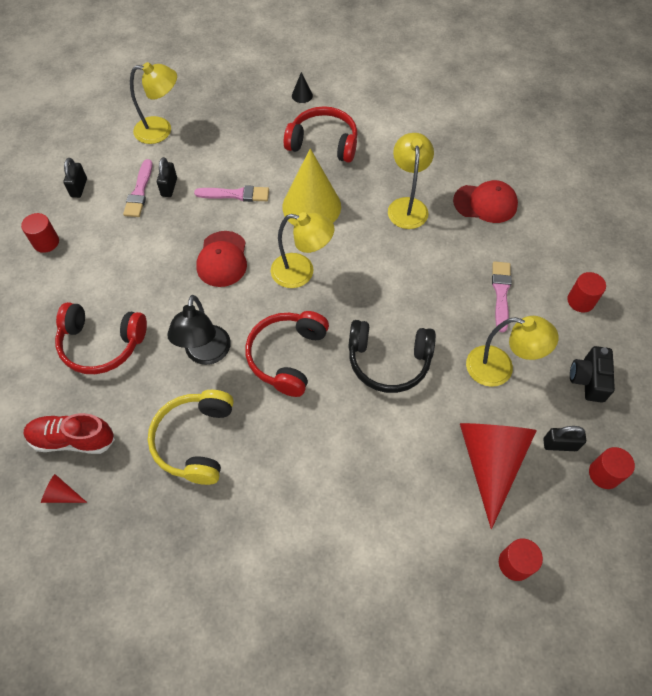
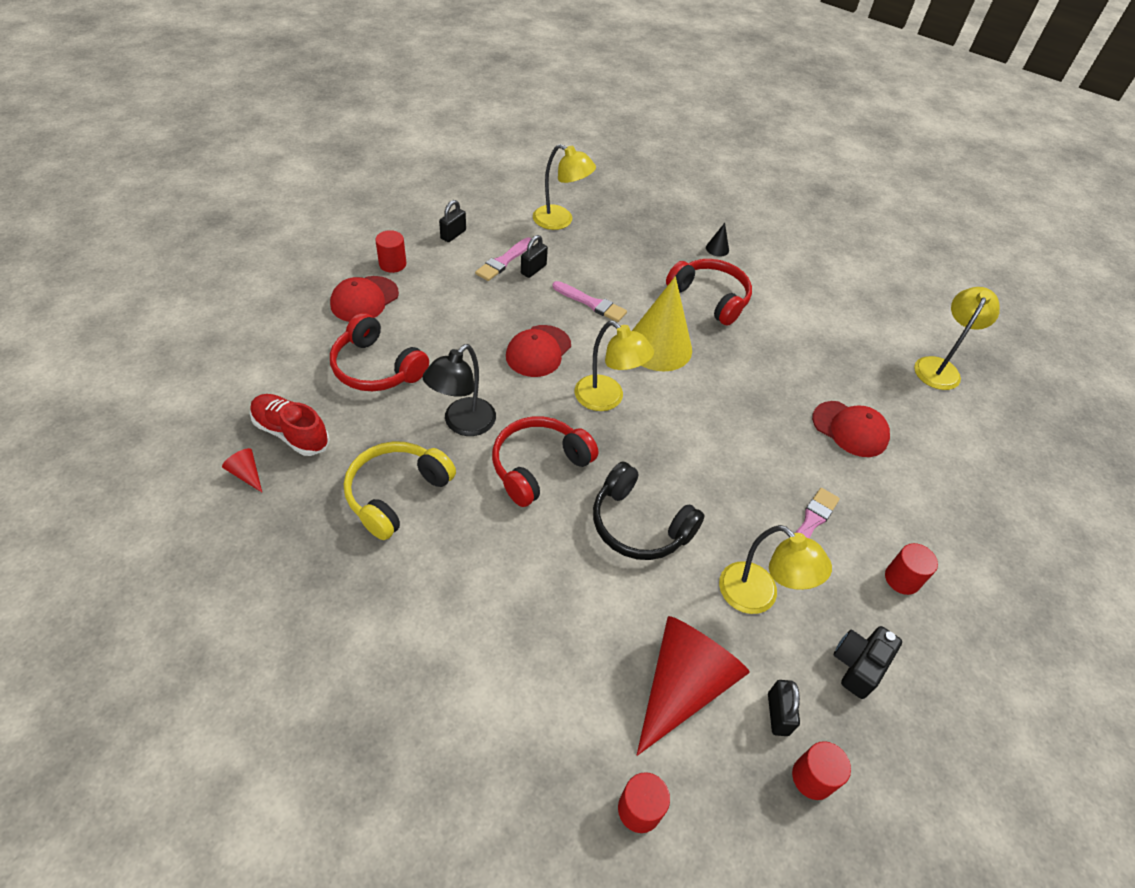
camera: 25 degrees right, 10 degrees down
(46, 288) = (364, 299): none -> red cap
(407, 206) = (760, 392): yellow lamp -> yellow lamp (939, 367)
(560, 444) = (778, 714): black padlock -> black padlock turned 60 degrees clockwise

